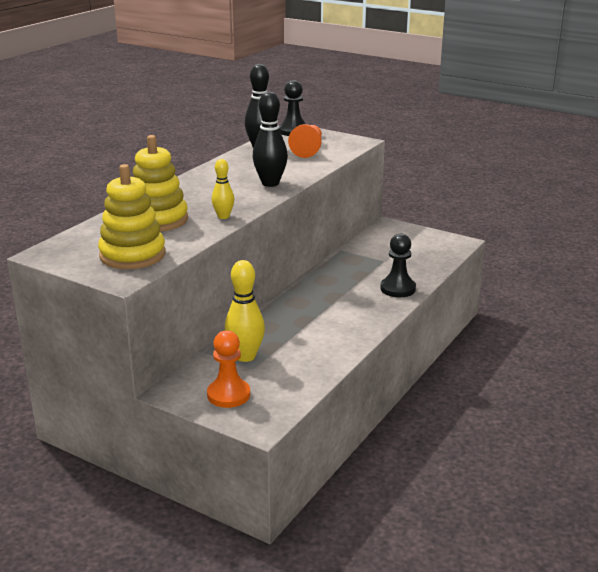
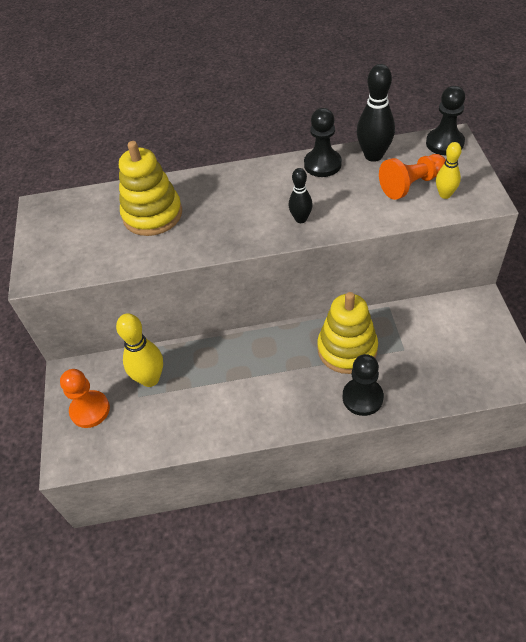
camera: 55 degrees right, 25 degrees up
(132, 255) = (77, 250): yellow stacking toy -> yellow stacking toy (347, 349)
(223, 216) = (198, 244): yellow bowling pin -> yellow bowling pin (445, 194)
(235, 161) = (322, 164): none -> black pawn
(270, 183) = (301, 219): black bowling pin -> black bowling pin, size x0.60

